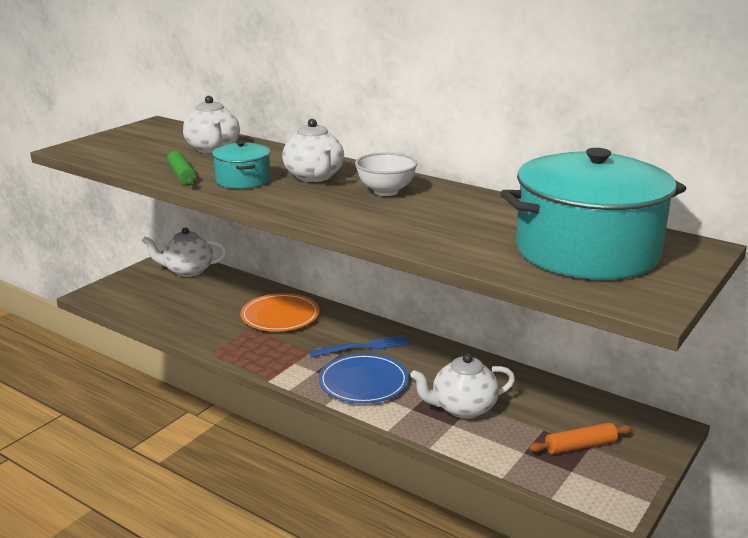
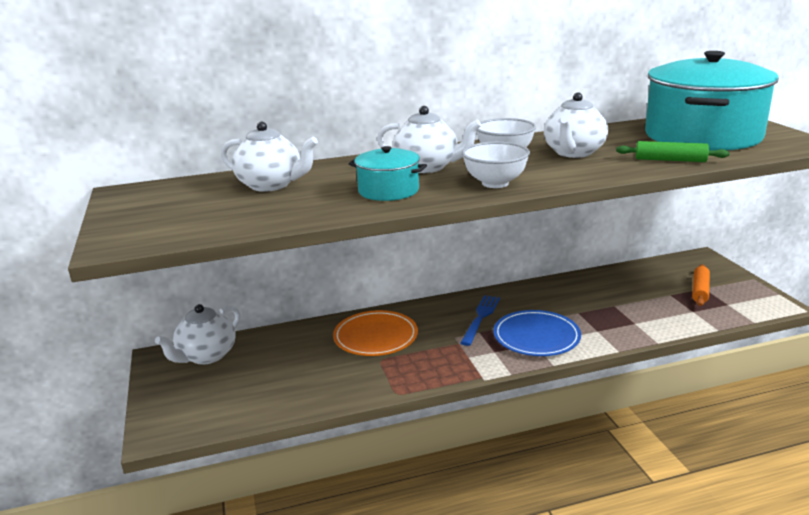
camera: 50 degrees left, 0 degrees up
(182, 175) = (325, 210): green rolling pin -> green rolling pin (670, 160)
(304, 205) = (495, 183): none -> white bowl
(462, 408) = (615, 311): white teapot -> white teapot (573, 153)

